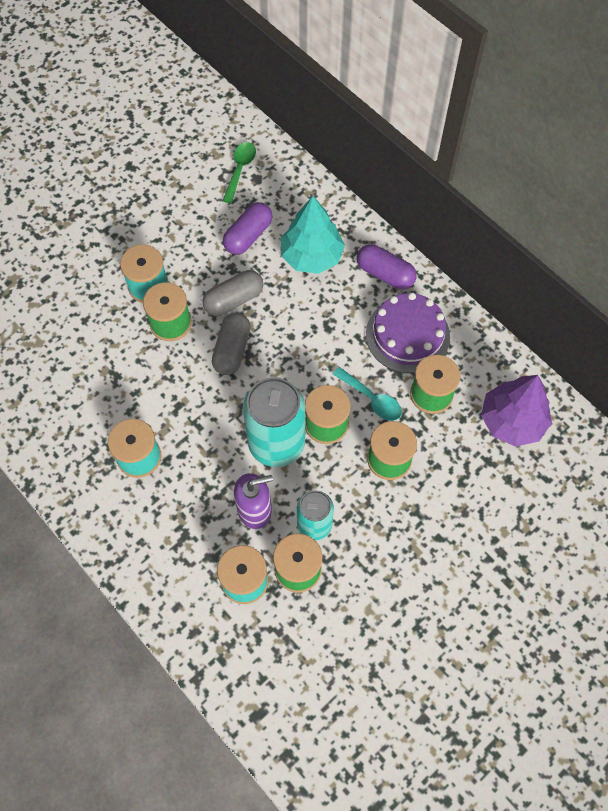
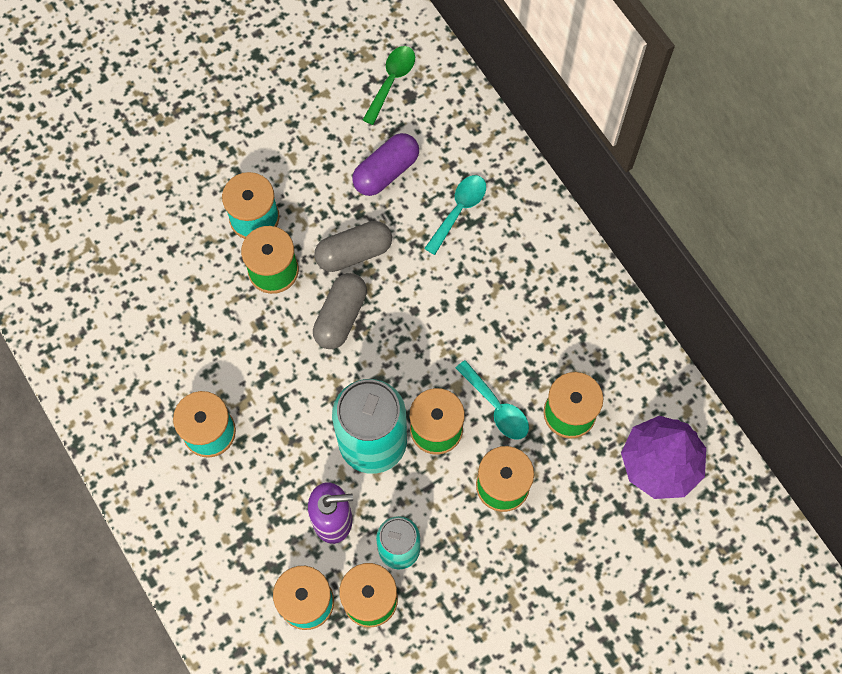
camera: 10 degrees right, 5 degrees up
(311, 256) = (459, 210): turquoise tree -> turquoise spoon
(385, 274) = (544, 249): purple capsule -> none
(407, 335) = (556, 333): purple cake -> none

